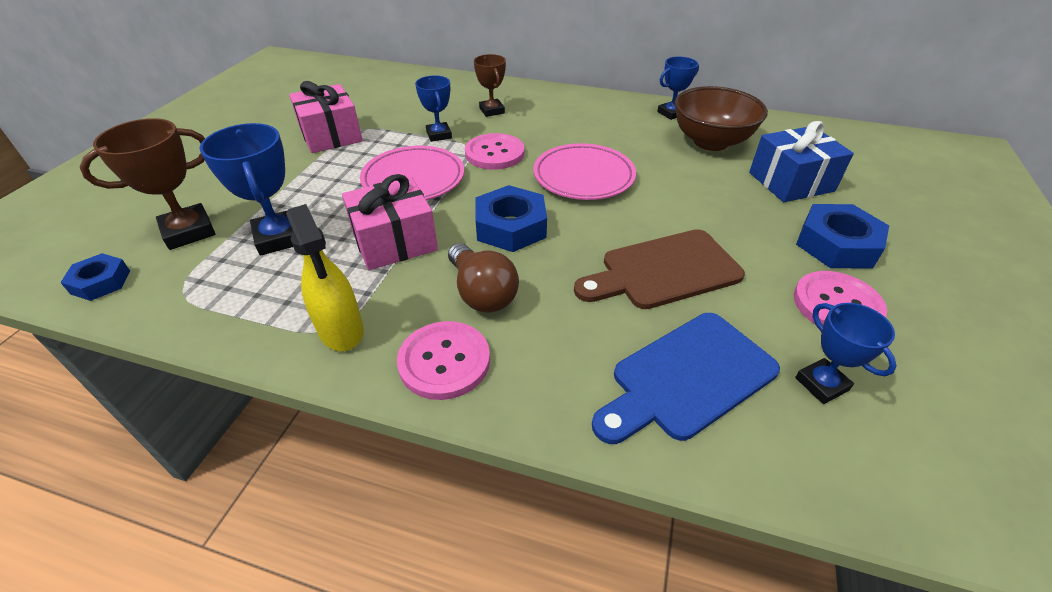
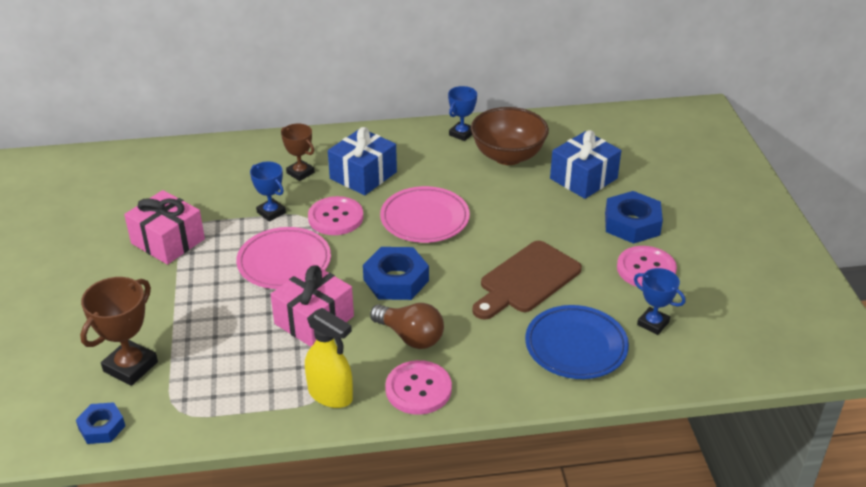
camera: 25 degrees left, 5 degrees down
(280, 237) = (216, 346): blue trophy -> none
(548, 125) = (363, 175): none -> blue gift
(688, 378) = (576, 346): blue cutting board -> blue plate

